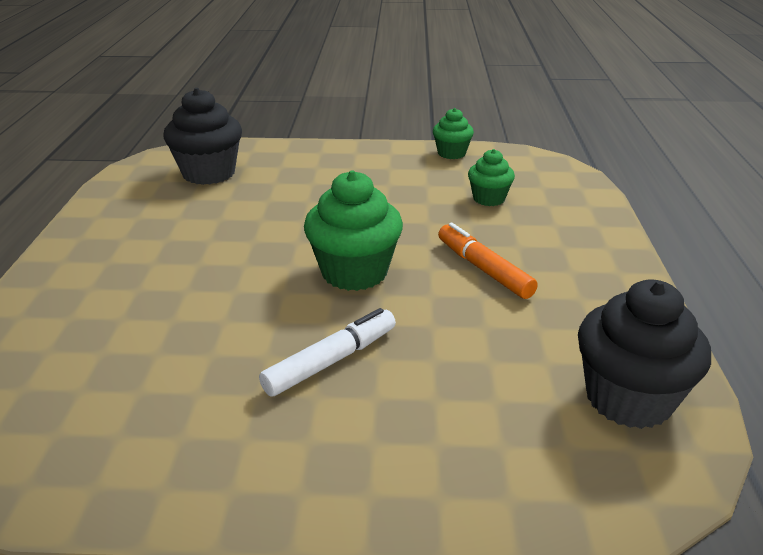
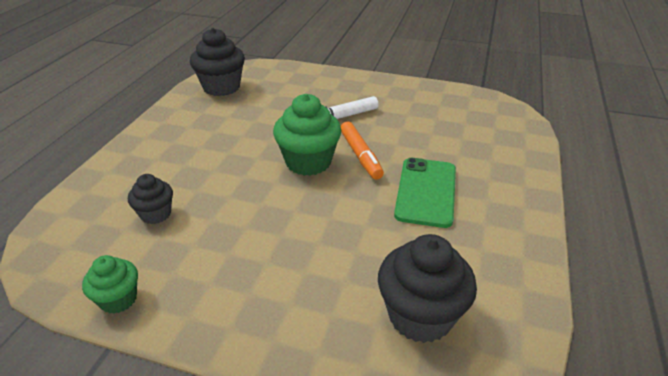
camera: 165 degrees left, 5 degrees up
(186, 259) = (426, 192): none -> green phone
(483, 269) = (224, 151): orange marker -> orange marker (360, 155)
(489, 199) = (156, 214): green cupcake -> black cupcake

